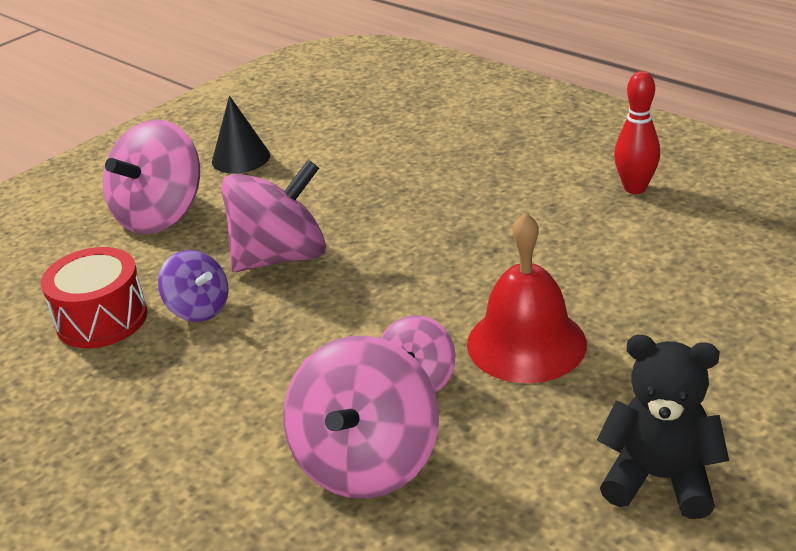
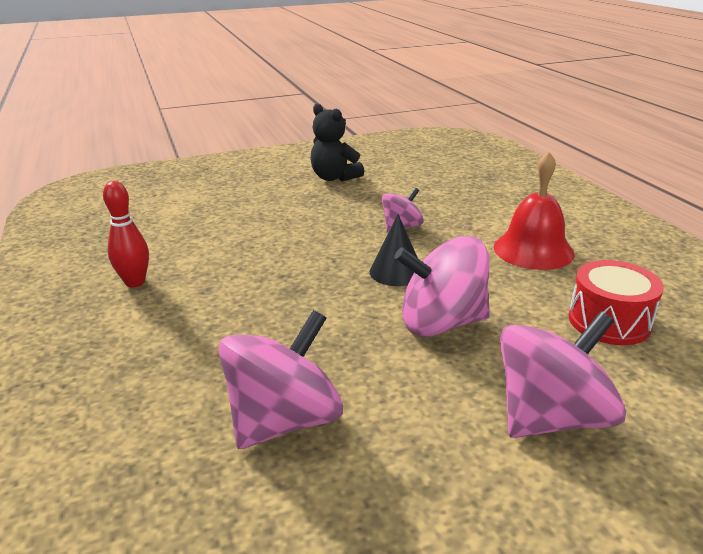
camera: 155 degrees left, 5 degrees down
(198, 309) = (524, 304): purple spinning top -> none
(241, 158) = (426, 477): black cone -> black cone (396, 272)
(366, 461) = (451, 209): pink spinning top -> pink spinning top (284, 420)
(526, 343) = (329, 226): red bell -> red bell (533, 250)

